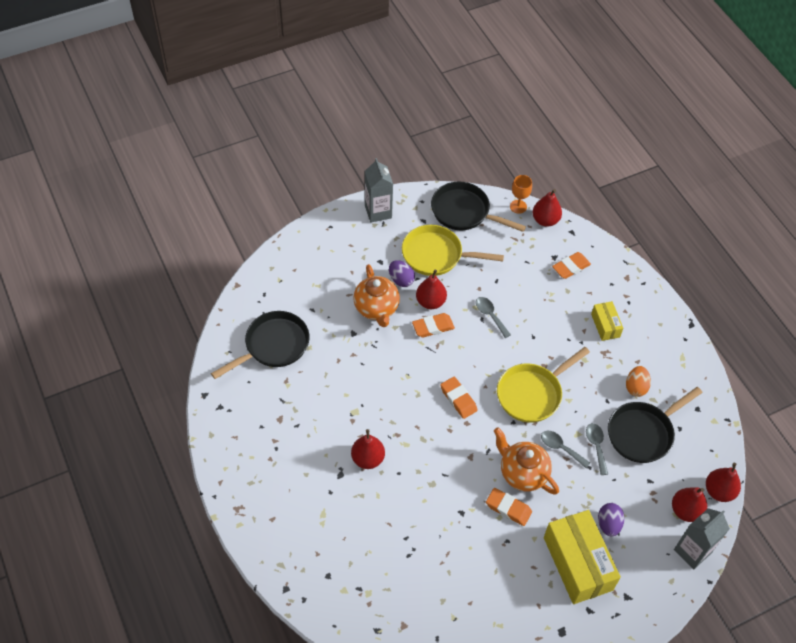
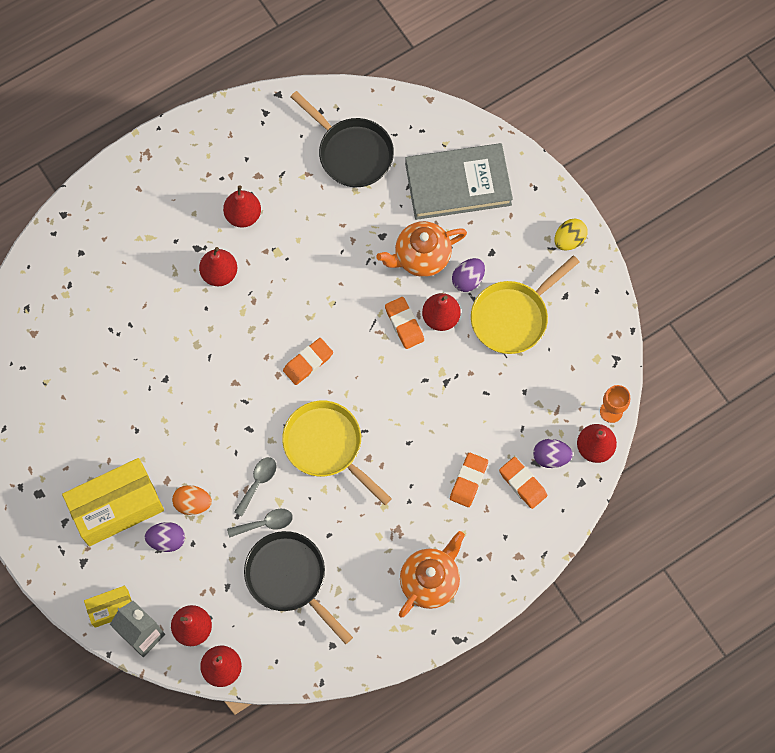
camera: 85 degrees right, 15 degrees up
(315, 434) = (243, 215): none -> red pear
(317, 275) = (458, 184): none -> grey book
(378, 212) = (569, 240): grey carton -> yellow egg
(436, 255) = (513, 317): yellow pan -> yellow pan turned 135 degrees counterclockwise
(464, 212) = (589, 344): black pan -> none
(490, 315) = (431, 389): grey spoon -> none
(508, 508) = (175, 429): orange eraser -> orange eraser (468, 481)
(522, 473) = (221, 441): orange teapot -> orange teapot (430, 581)
(551, 247) = (551, 457): none -> purple egg
(605, 325) = (438, 530): yellow box -> yellow box (111, 608)
(636, 387) = (352, 569): orange egg -> orange egg (193, 503)

